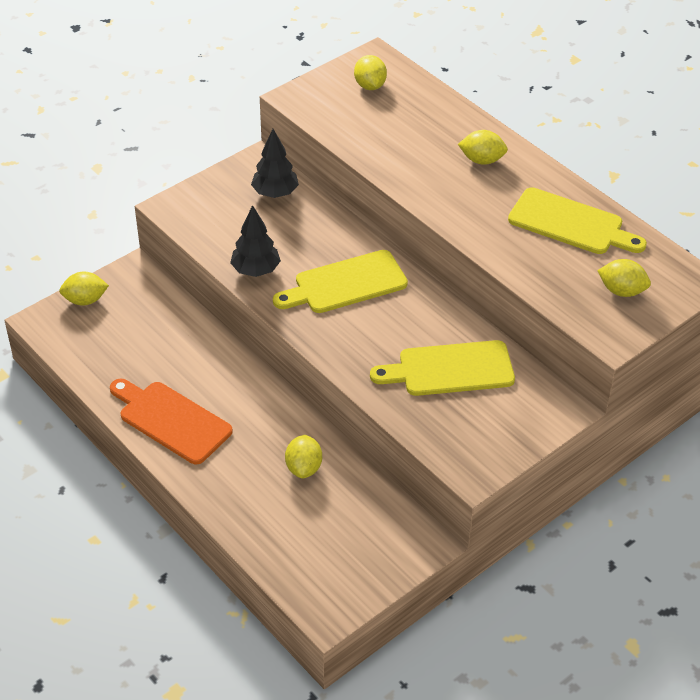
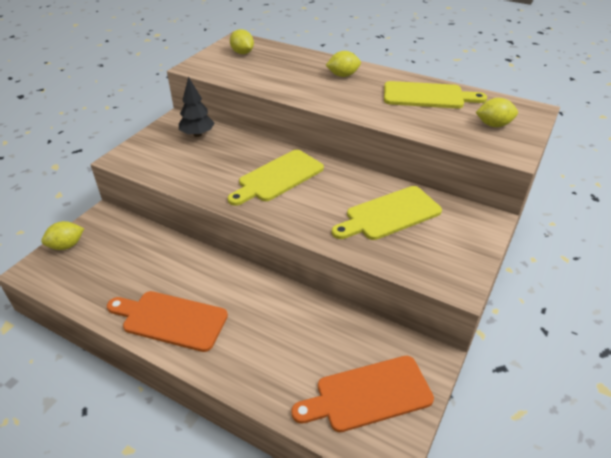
camera: 20 degrees left, 5 degrees down
(256, 270) = (205, 184): black tree -> none
(304, 468) = (300, 326): yellow lemon -> none
(339, 555) = (368, 394): none -> orange cutting board

